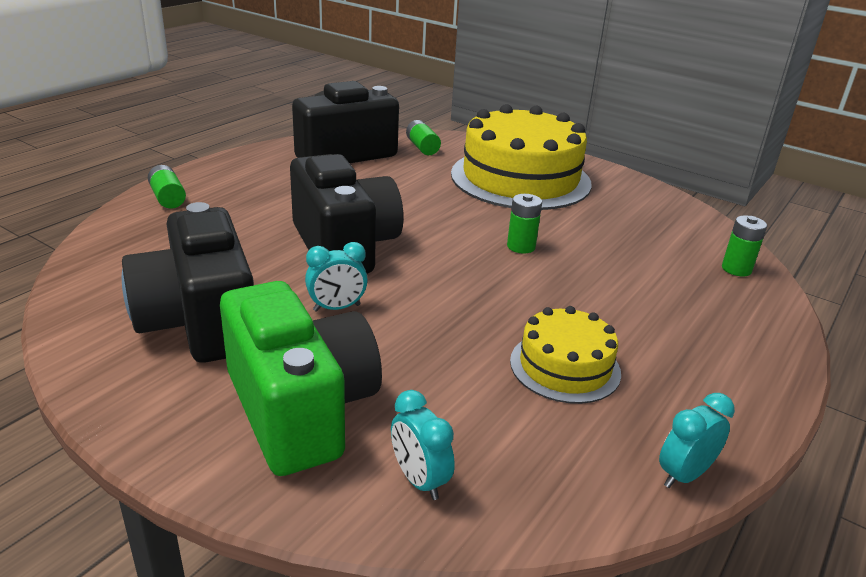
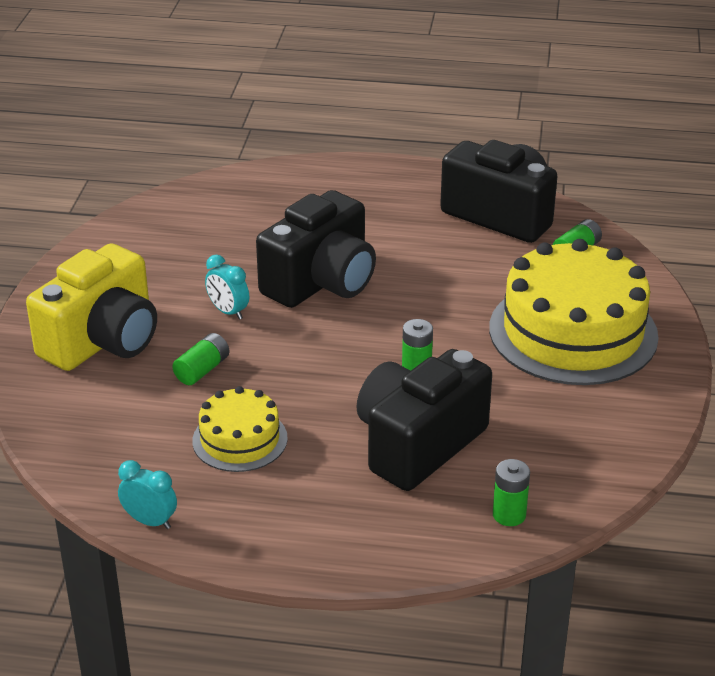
camera: 65 degrees right, 5 degrees up
(168, 198) = (315, 175): green battery -> green battery (202, 370)
(200, 322) = (162, 265): black camera -> black camera (418, 444)
(300, 409) = (103, 341): green camera -> yellow camera
(419, 480) = (70, 408): turquoise clock -> none

